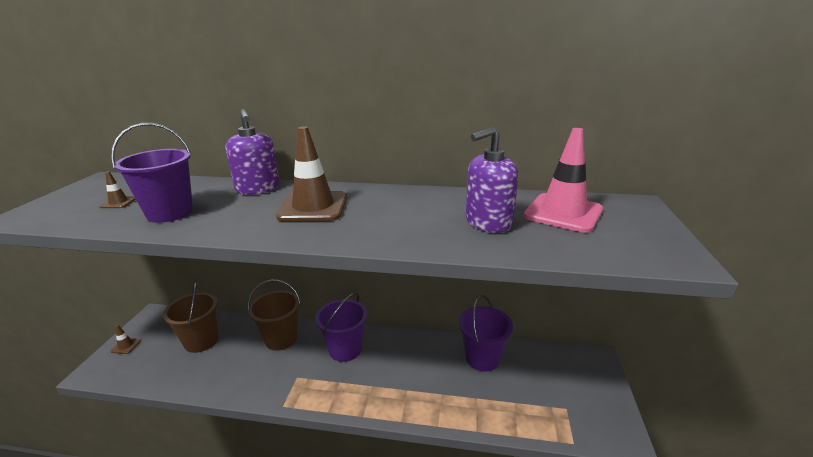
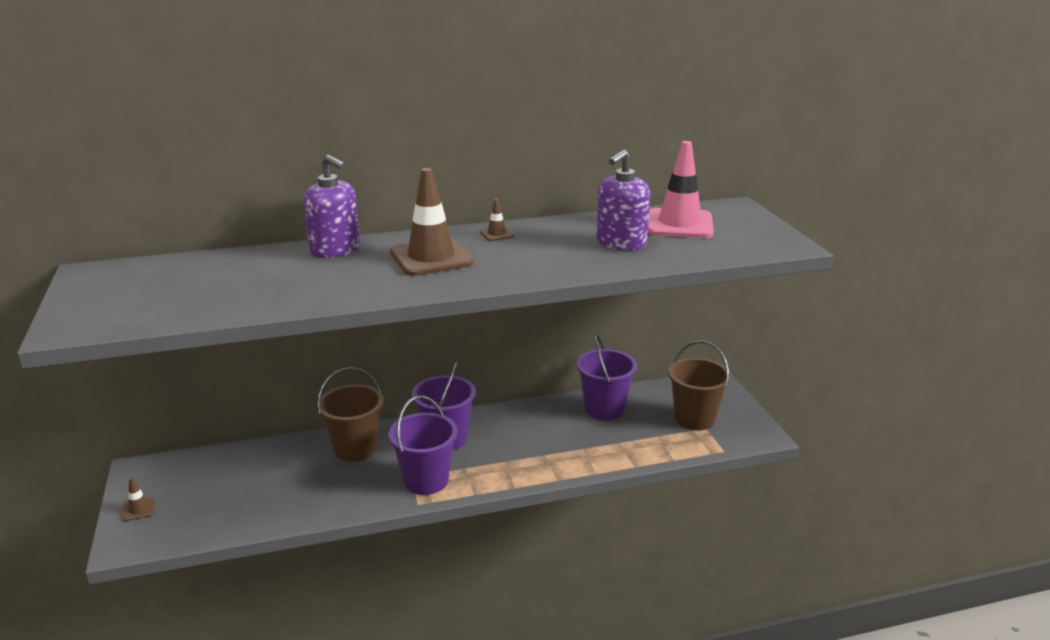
camera: 25 degrees left, 0 degrees up
(118, 202) = (177, 292): brown traffic cone -> brown traffic cone (496, 234)
(170, 213) = (269, 290): purple bucket -> purple bucket (426, 480)
(201, 341) = (247, 477): brown bucket -> brown bucket (694, 419)

